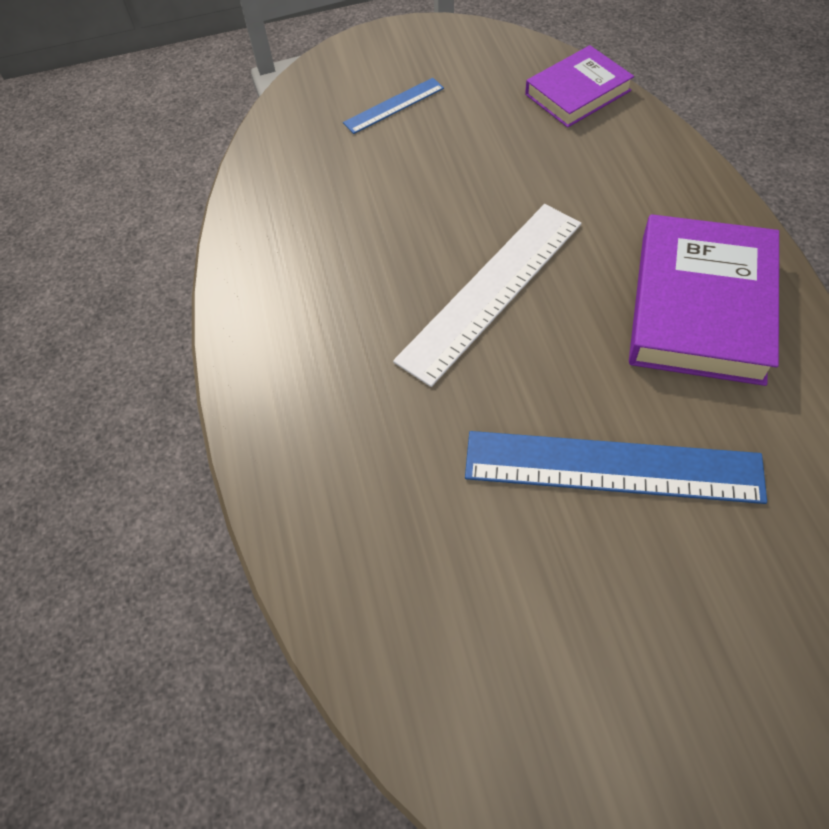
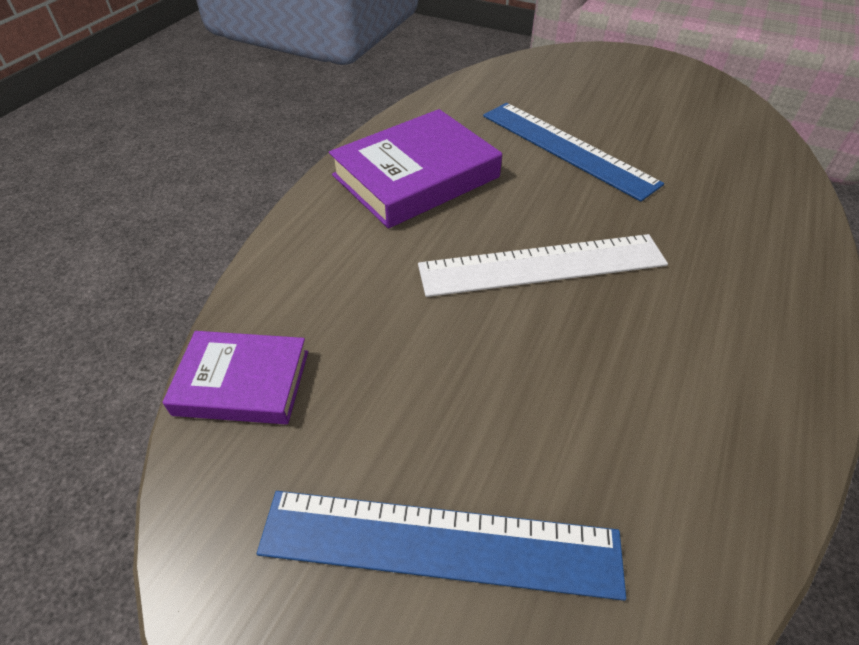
camera: 145 degrees left, 10 degrees down
(394, 105) = (440, 542): blue ruler -> blue ruler, size x1.96

